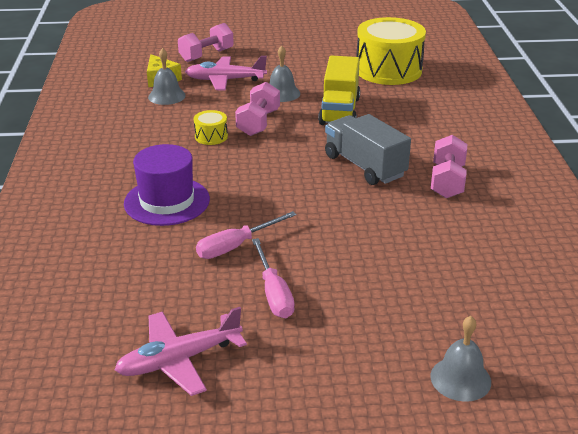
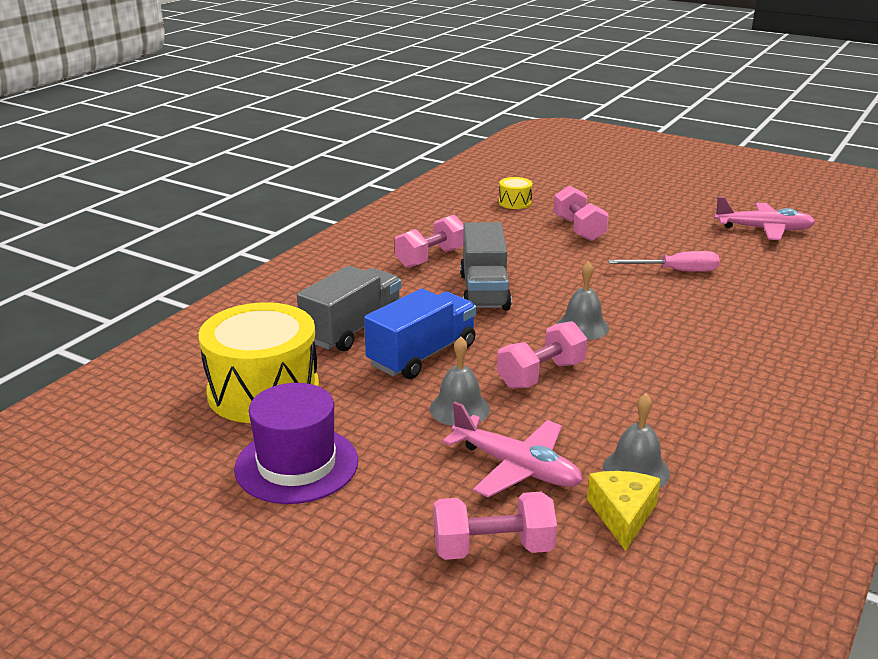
camera: 145 degrees left, 5 degrees down
(167, 201) = (720, 323): purple hat -> purple hat (296, 464)
(211, 136) = (618, 377): yellow drum -> yellow drum (515, 202)
(273, 293) = (669, 239): pink screwdriver -> none
(339, 111) = (422, 355): yellow truck -> blue truck
(375, 270) = (578, 229): none -> pink dumbbell
(403, 111) = (352, 329): none -> grey truck
(460, 379) = (591, 182): grey bell -> grey bell (582, 326)

